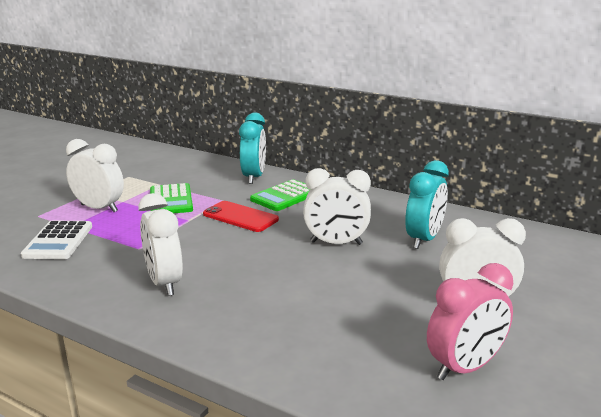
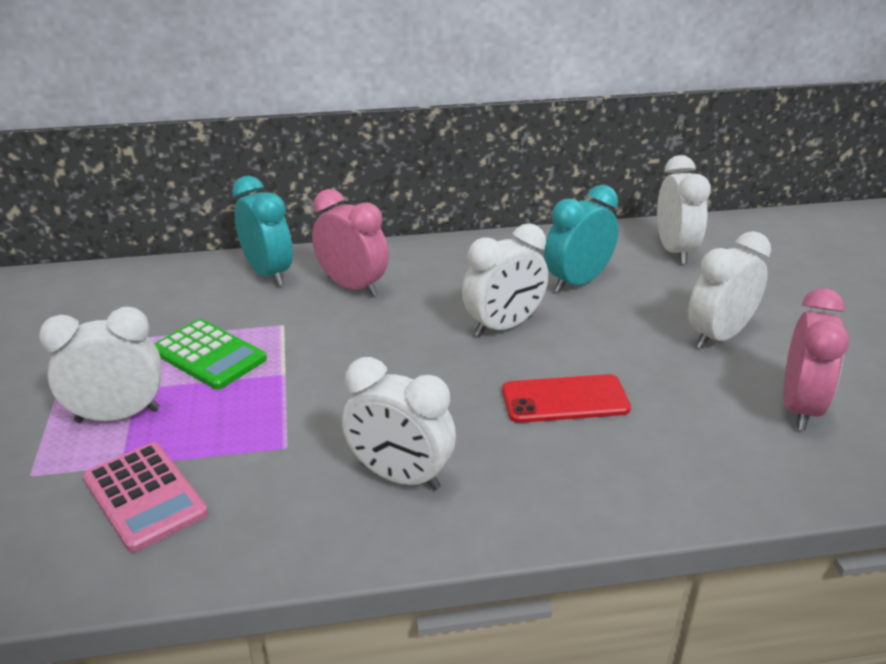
camera: 40 degrees left, 10 degrees up
(58, 241) = (145, 496): white calculator -> pink calculator
(240, 217) = (344, 340): red phone -> red phone (565, 399)
(285, 196) = (352, 287): green calculator -> pink clock
(424, 239) = (577, 282): turquoise clock -> turquoise clock turned 120 degrees counterclockwise
(530, 248) = (674, 251): none -> white clock

